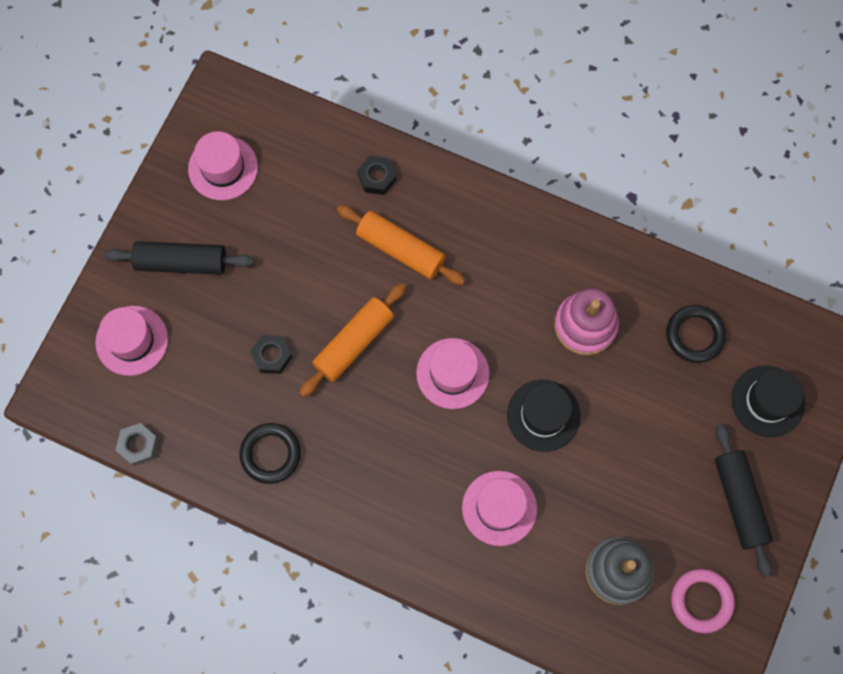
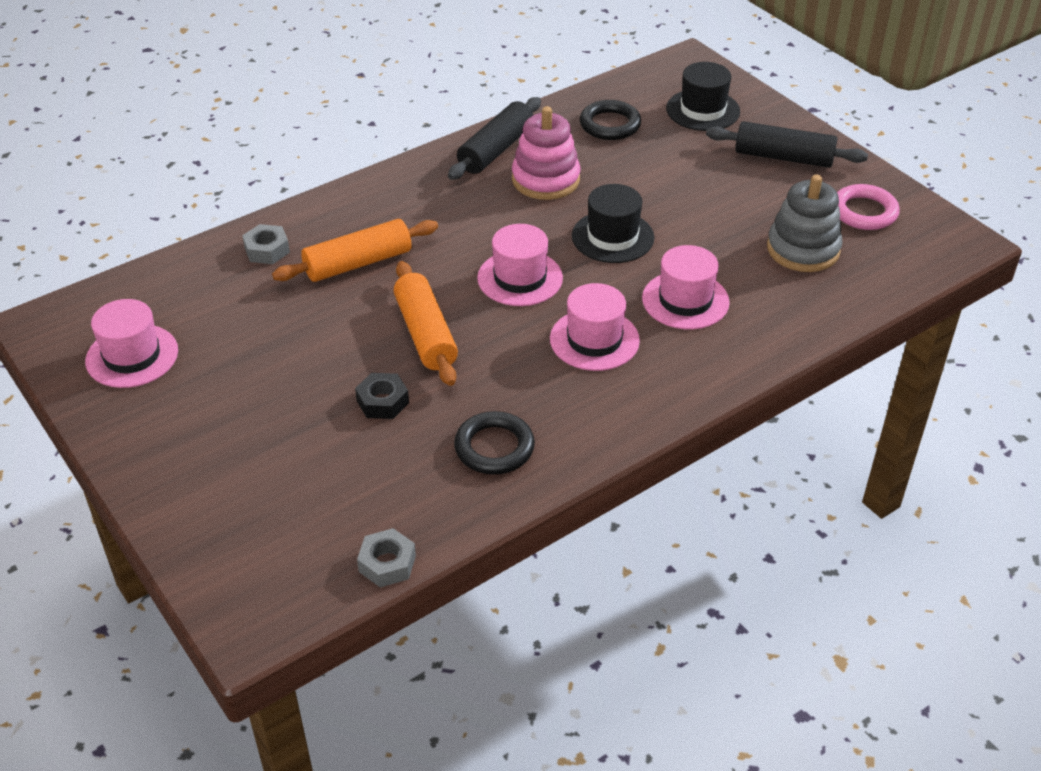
camera: 60 degrees left, 30 degrees down
(132, 340) = (252, 516): pink hat -> pink hat (594, 340)
(181, 262) = (203, 433): black rolling pin -> black rolling pin (496, 150)
(377, 177) = (267, 250): black nut -> grey nut

